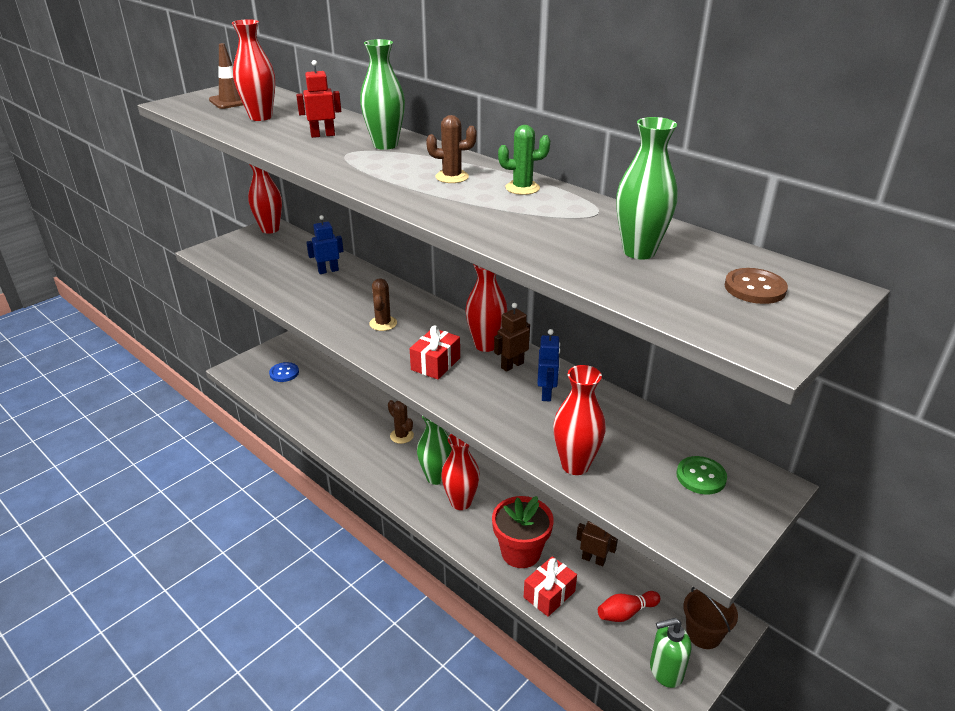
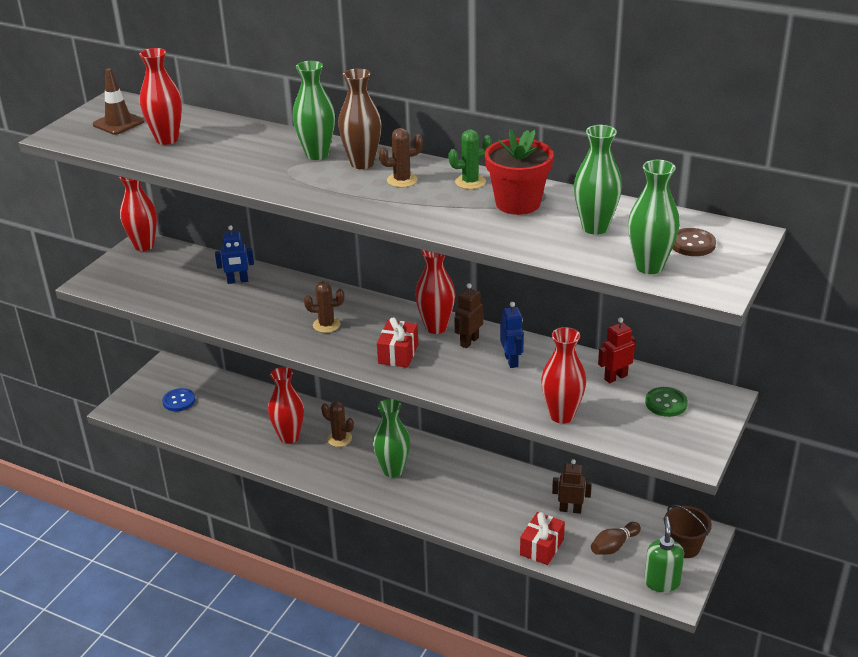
camera: 15 degrees left, 0 degrees up
(323, 135) = (247, 152): red robot -> red robot (615, 377)
(328, 271) = (237, 281): blue robot -> blue robot turned 150 degrees counterclockwise
(383, 323) = (326, 325): brown cactus -> brown cactus turned 75 degrees counterclockwise
(423, 158) = (362, 163): none -> brown vase
(461, 502) = (427, 488): red vase -> red vase (289, 437)
(521, 552) = (502, 518): red flower pot -> red flower pot (518, 203)
(626, 613) = (614, 546): red bowling pin -> brown bowling pin
(665, 671) = (661, 582): green soap dispenser -> green soap dispenser turned 120 degrees clockwise
(687, 305) = (649, 266): none -> green vase

